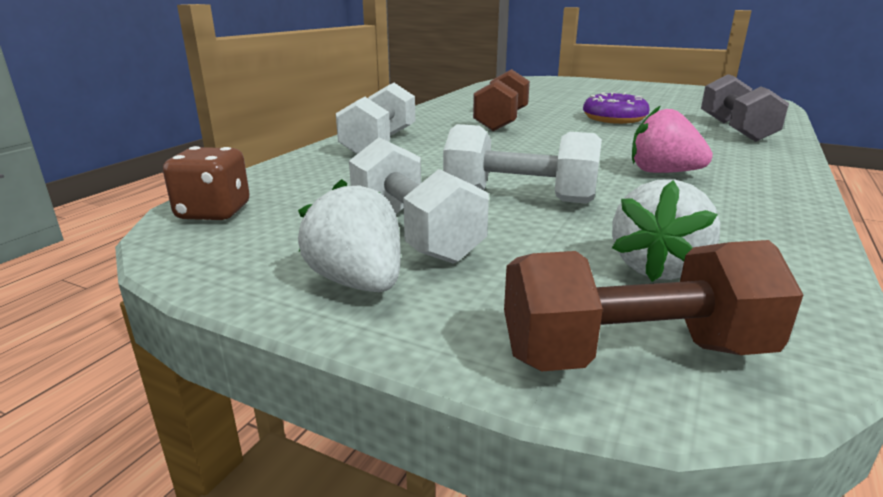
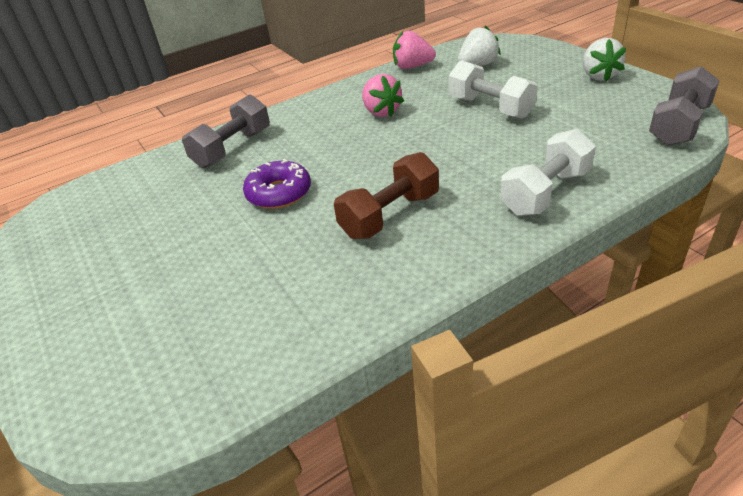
camera: 145 degrees left, 15 degrees up
(214, 212) = (678, 125): brown dice -> grey dumbbell
(413, 233) = (564, 93): white dumbbell -> none
(633, 353) = (522, 47): brown dumbbell -> none
(782, 241) = (412, 67): none -> pink strawberry

